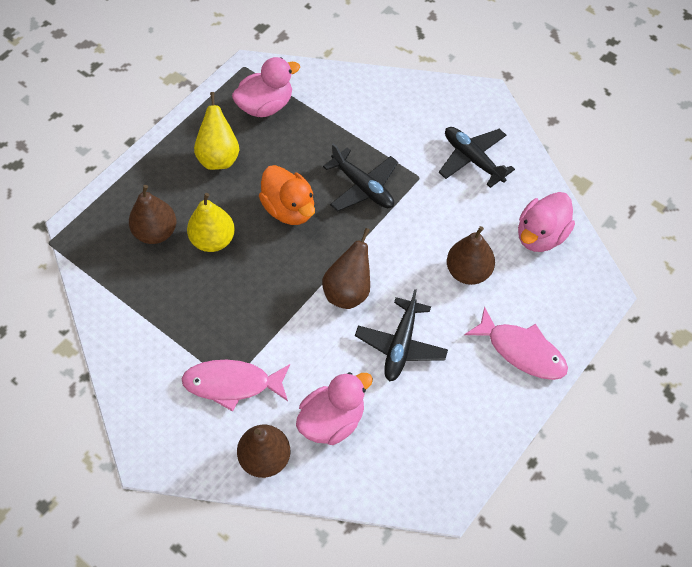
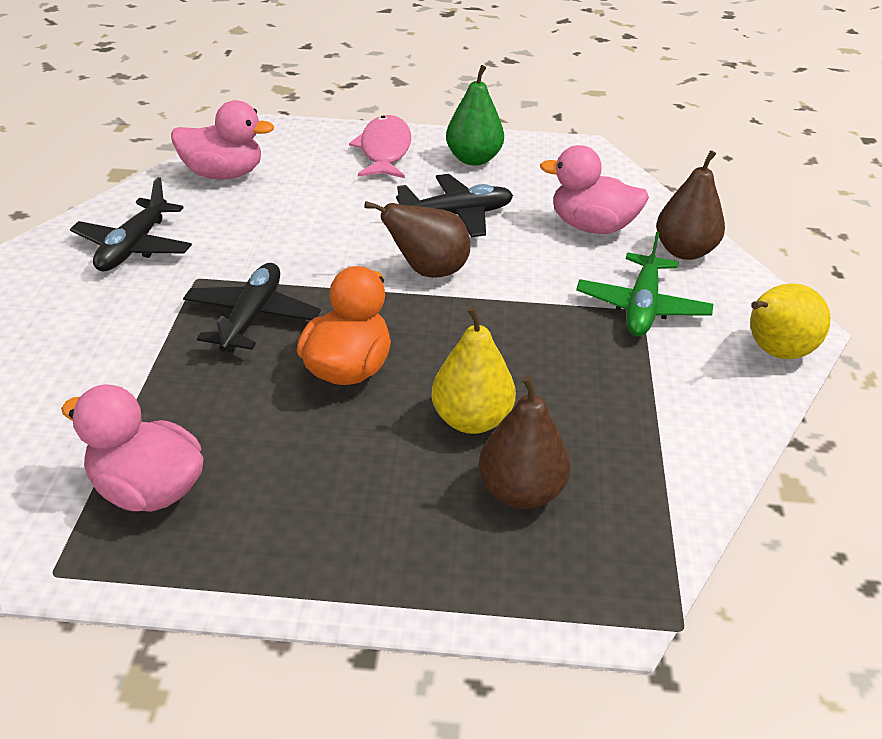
camera: 125 degrees left, 20 degrees down
(219, 157) = (310, 493): yellow pear -> yellow pear (774, 352)
(232, 384) = (642, 307): pink fish -> green plane
(468, 272) = (317, 203): brown pear -> none
(473, 405) = (473, 159): none -> green pear

